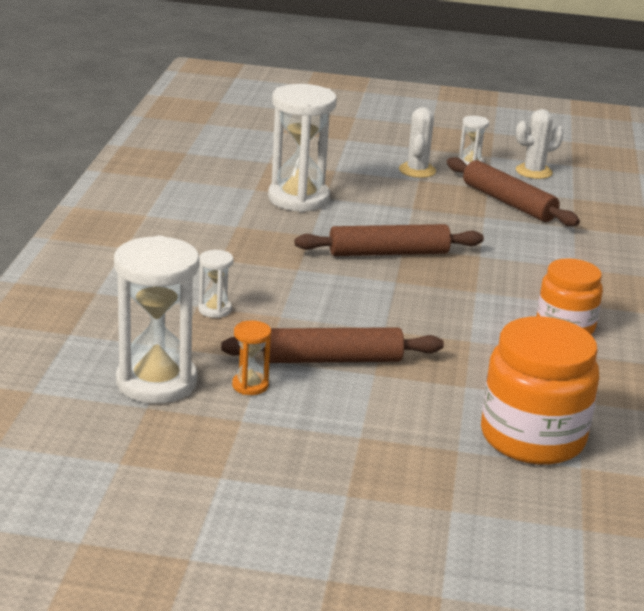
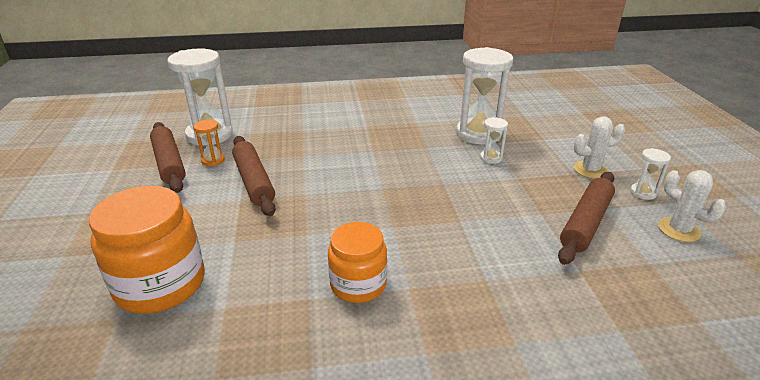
camera: 75 degrees right, 5 degrees up
(215, 310) = (300, 135): white hourglass -> white hourglass (491, 158)
(389, 253) = (426, 179): brown rolling pin -> brown rolling pin (169, 163)

